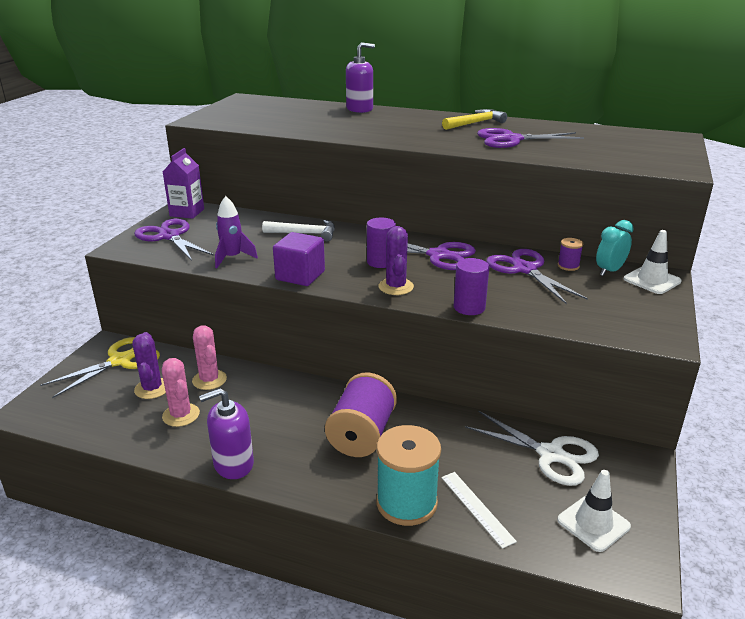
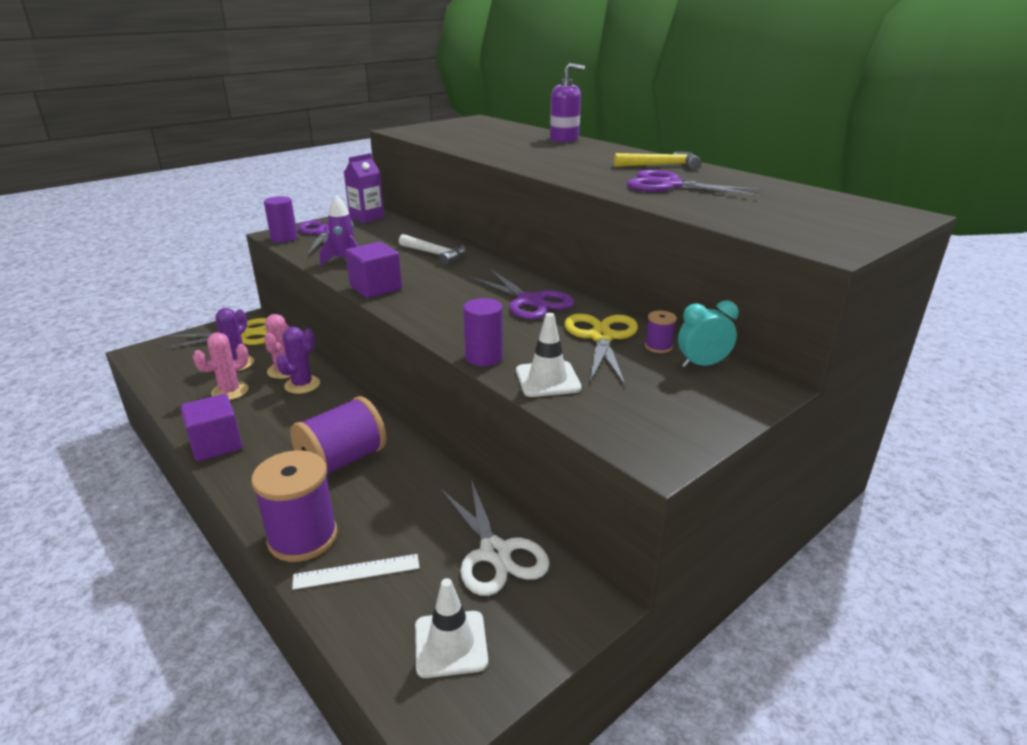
camera: 30 degrees right, 0 degrees up
(181, 415) = (230, 391): pink cactus -> pink cactus turned 45 degrees clockwise
(233, 464) = (216, 445): purple soap dispenser -> purple cube
(381, 262) = (464, 294): purple cylinder -> purple cylinder (284, 238)
(396, 287) = (443, 319): purple cactus -> purple cactus (302, 385)
(406, 503) = (303, 537): turquoise spool -> purple spool
(477, 508) = (356, 571): white ruler -> white ruler turned 75 degrees clockwise
(525, 269) = (601, 337): purple scissors -> yellow scissors
(652, 280) = (743, 389): white traffic cone -> white traffic cone (547, 379)

